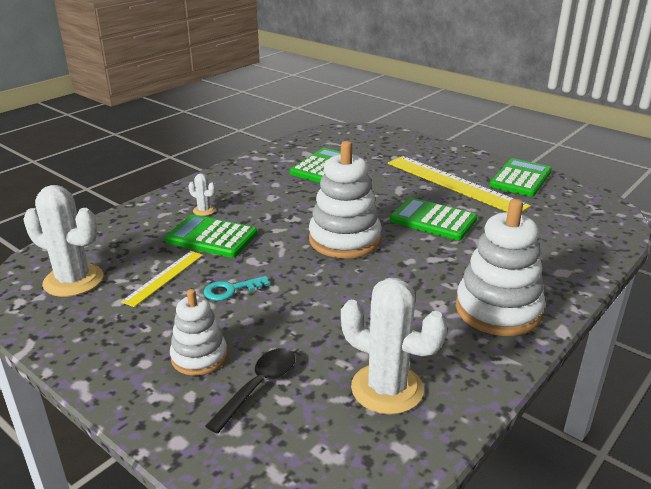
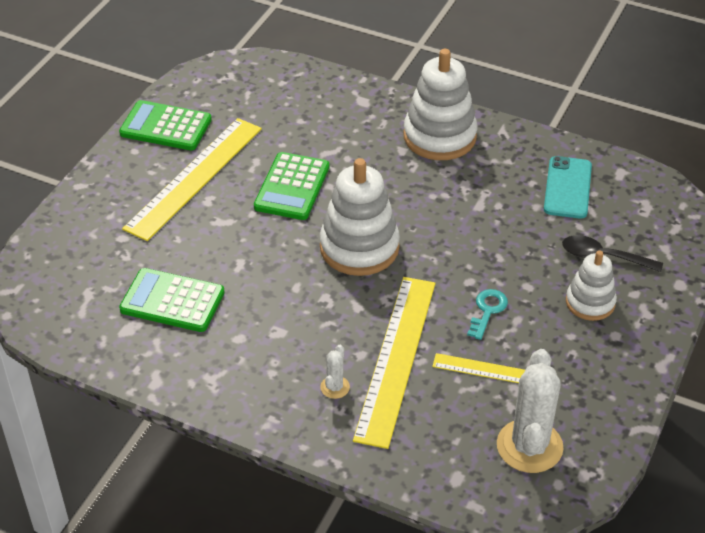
camera: 105 degrees left, 15 degrees up
(211, 237) = (396, 358): green calculator -> yellow ruler
(231, 290) = (487, 311): turquoise key -> turquoise key turned 120 degrees counterclockwise
(387, 389) = (568, 188): white cactus -> turquoise phone

